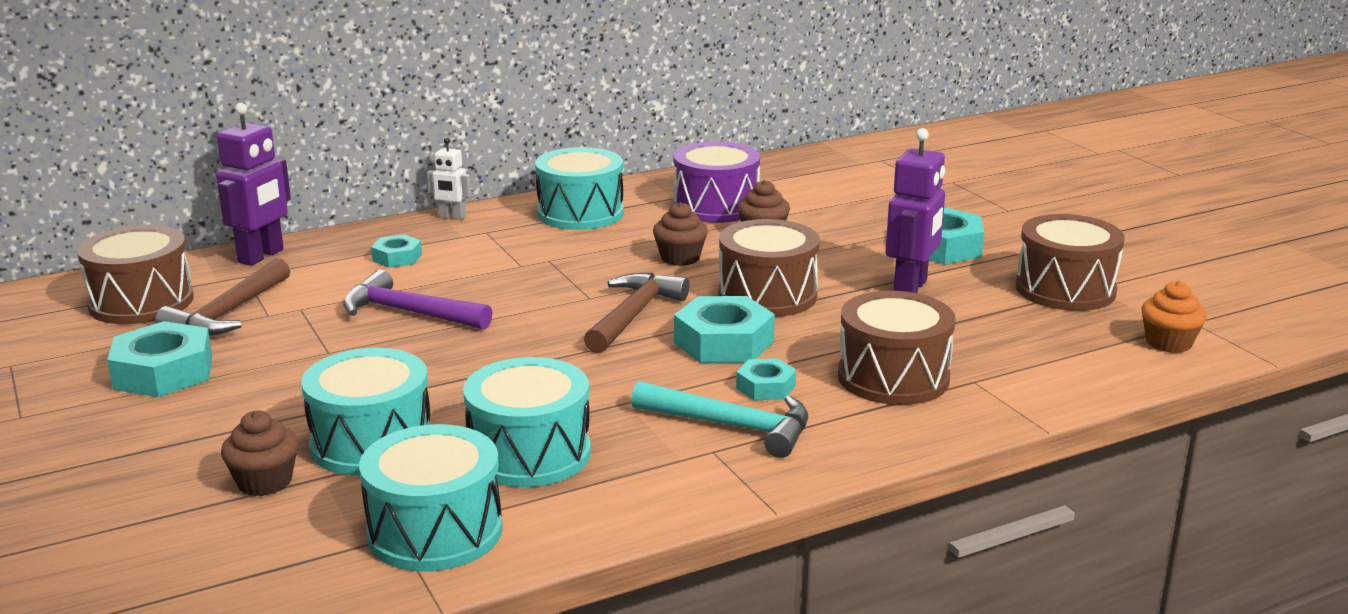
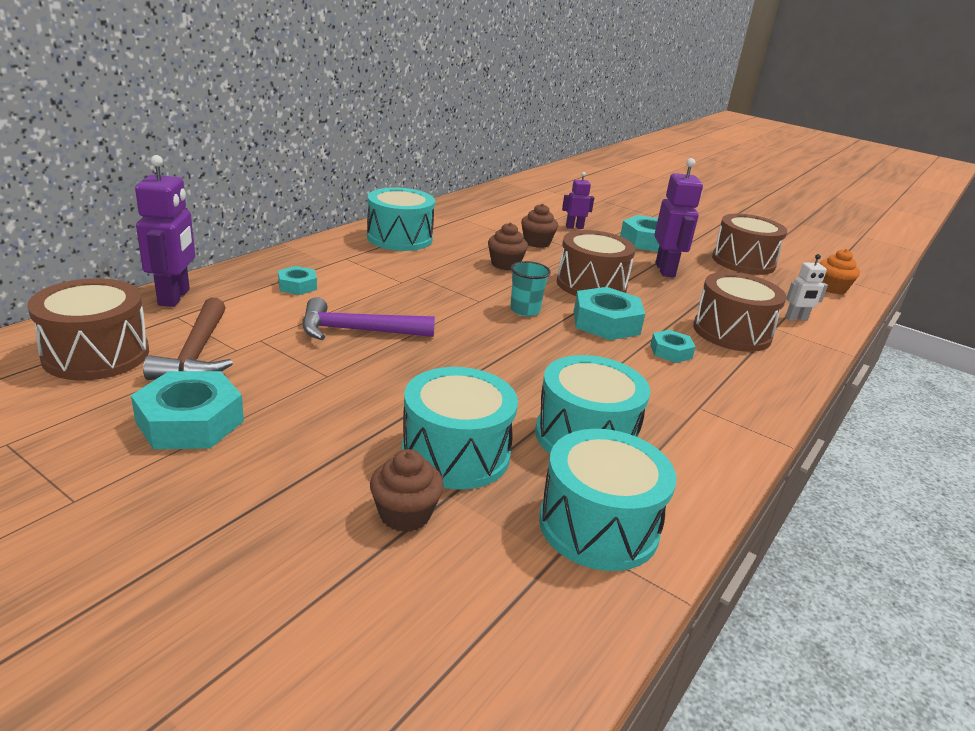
camera: 30 degrees left, 5 degrees up
(452, 217) = (306, 249): white robot -> white robot (796, 319)
(633, 315) = (525, 310): brown hammer -> turquoise cup
(716, 206) = (485, 226): purple drum -> none
(732, 426) = (687, 385): turquoise hammer -> none
(849, 218) = (574, 227): none -> purple robot

